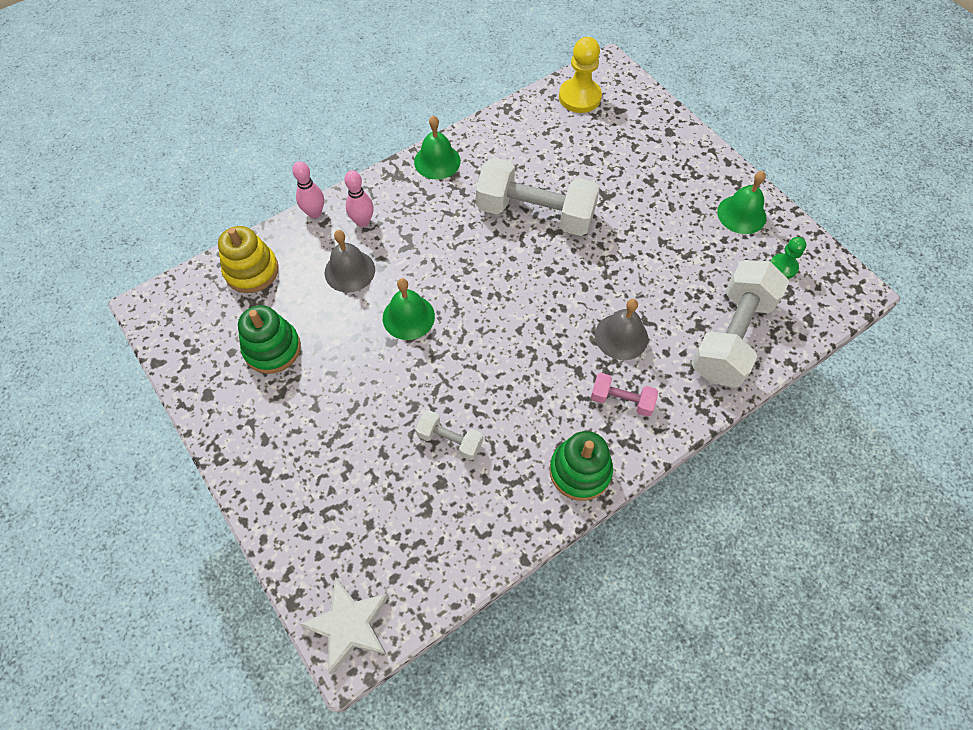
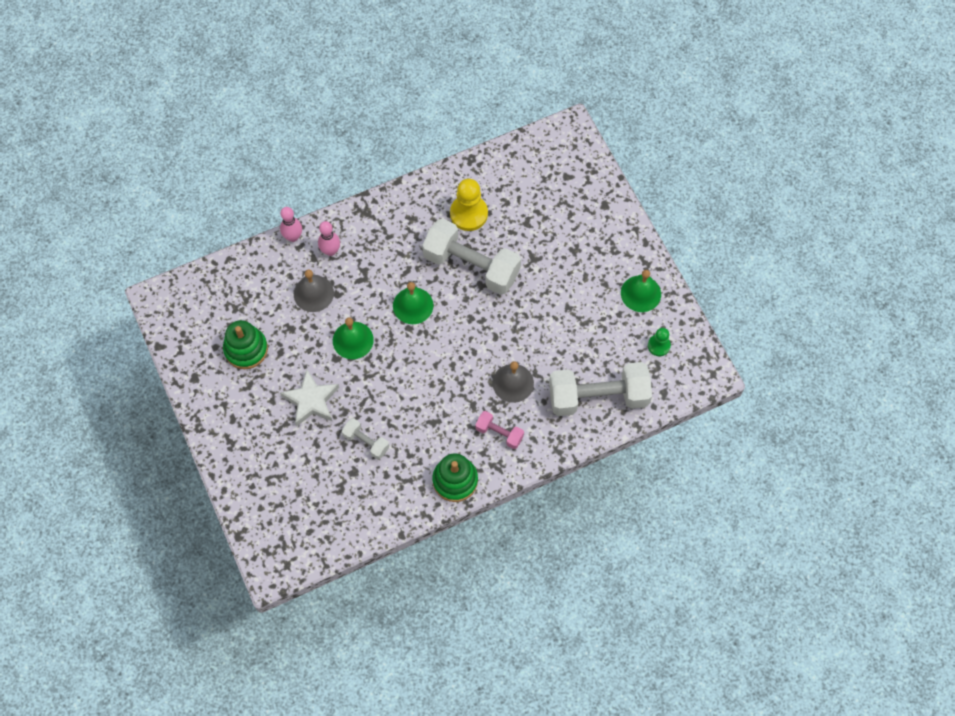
camera: 10 degrees right, 5 degrees up
(251, 271) = (237, 281): yellow stacking toy -> none
(349, 625) = (275, 557): white star -> white star (311, 400)
(437, 161) = (401, 203): green bell -> green bell (413, 305)
(579, 97) = (536, 158): yellow pawn -> yellow pawn (469, 214)
(731, 336) = (598, 397): white dumbbell -> white dumbbell turned 45 degrees clockwise

